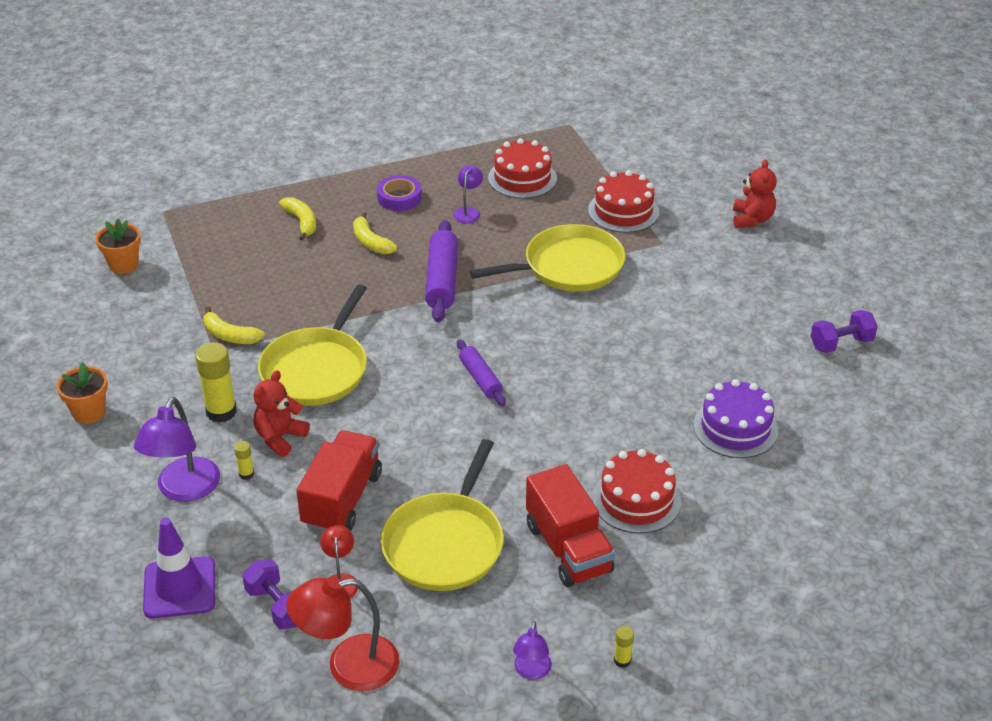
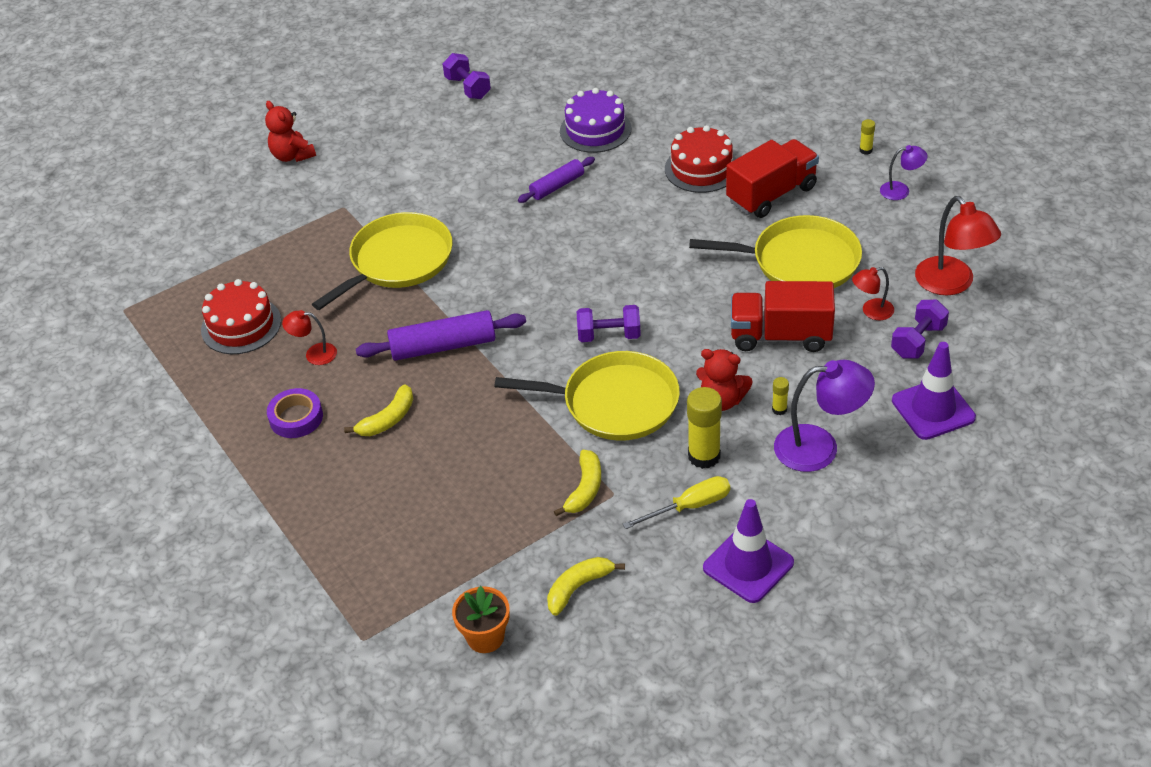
camera: 100 degrees left, 5 degrees up
(89, 412) = (748, 565): orange flower pot -> purple traffic cone
(172, 391) = (689, 506): none -> yellow screwdriver
(301, 222) = (361, 491): yellow banana -> yellow banana (578, 587)
(404, 381) = (609, 335): none -> purple dumbbell
(468, 212) = (314, 354): purple lamp -> red lamp
(480, 379) = (587, 285): purple rolling pin -> purple rolling pin (557, 186)
(568, 267) = (397, 261): yellow pan -> yellow pan turned 75 degrees clockwise
(623, 211) = (293, 240): red cake -> none
(752, 219) = (292, 156): red teddy bear -> red teddy bear turned 120 degrees counterclockwise

